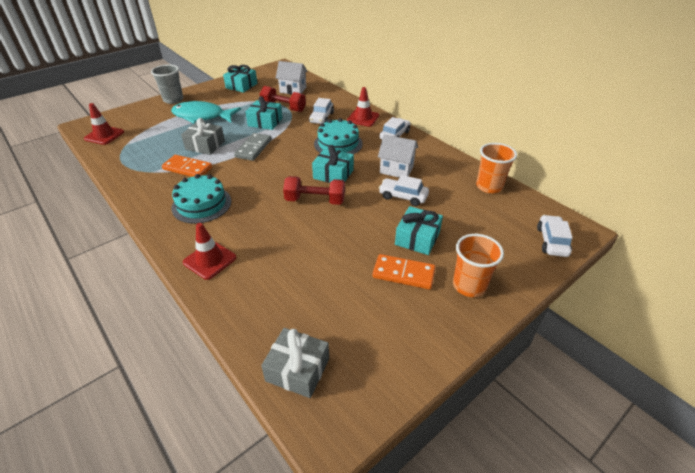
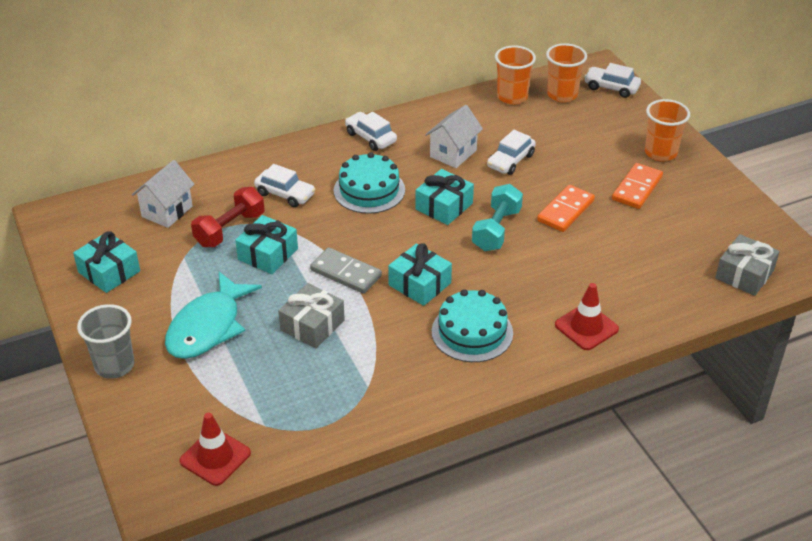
camera: 75 degrees left, 0 degrees up
(187, 168) = (375, 346): orange domino -> orange domino (566, 211)
(315, 200) = (496, 230): red dumbbell -> turquoise dumbbell
(363, 118) = (308, 155): red traffic cone -> none
(417, 238) = (586, 167): turquoise gift -> turquoise gift (419, 284)
(514, 212) = (562, 95): none -> orange cup

